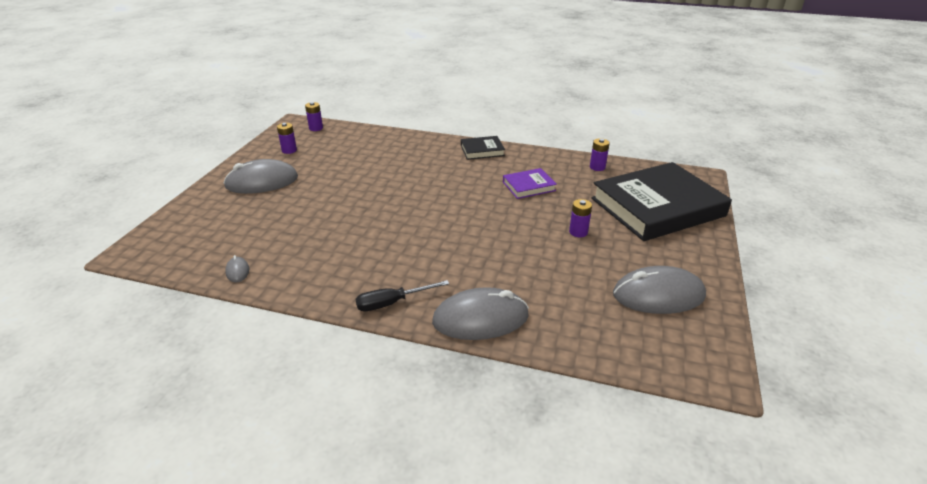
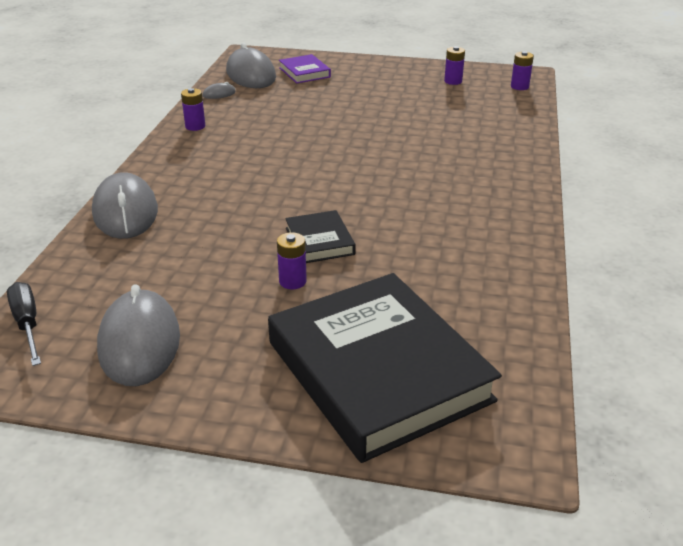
camera: 85 degrees right, 0 degrees up
(262, 182) = (376, 79): grey mouse -> grey mouse (251, 74)
(392, 303) = (161, 164): black screwdriver -> black screwdriver (27, 324)
(482, 150) = (515, 200): black book -> black book (320, 241)
(528, 186) = (415, 241): purple book -> purple book (304, 72)
(597, 167) = (505, 312): purple battery -> purple battery (195, 126)

